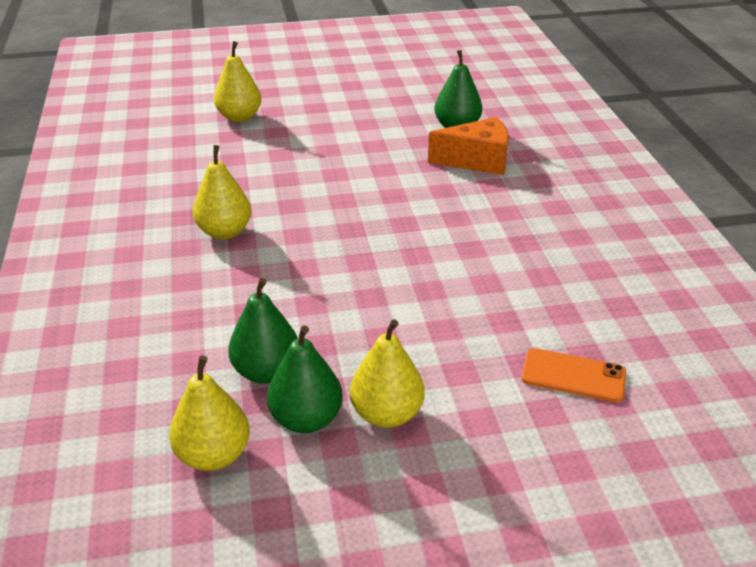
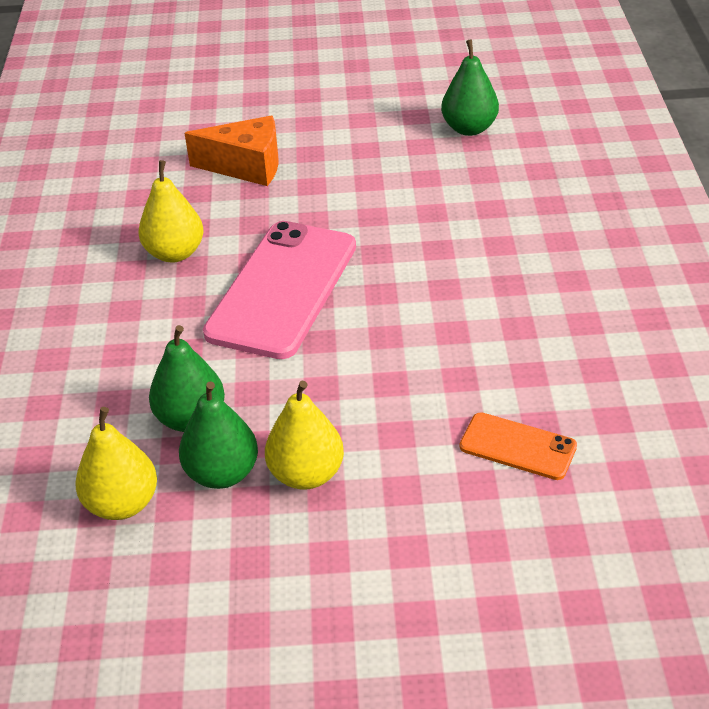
camera: 10 degrees right, 5 degrees up
(239, 117) = (216, 105): yellow pear -> none
(328, 256) = (283, 289): none -> pink phone
(477, 161) = (481, 175): orange cheese -> orange cheese (246, 166)

